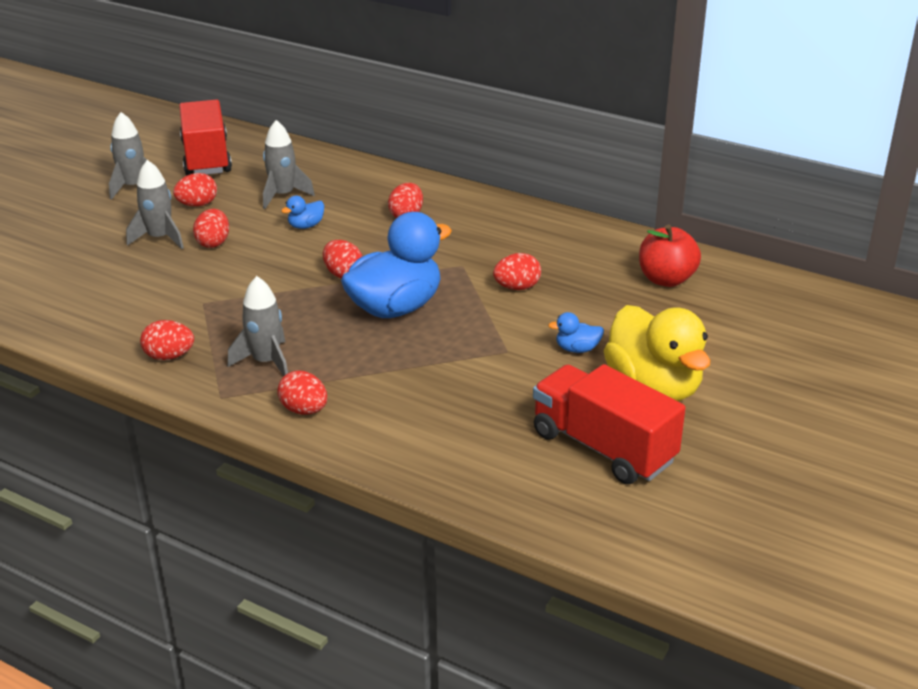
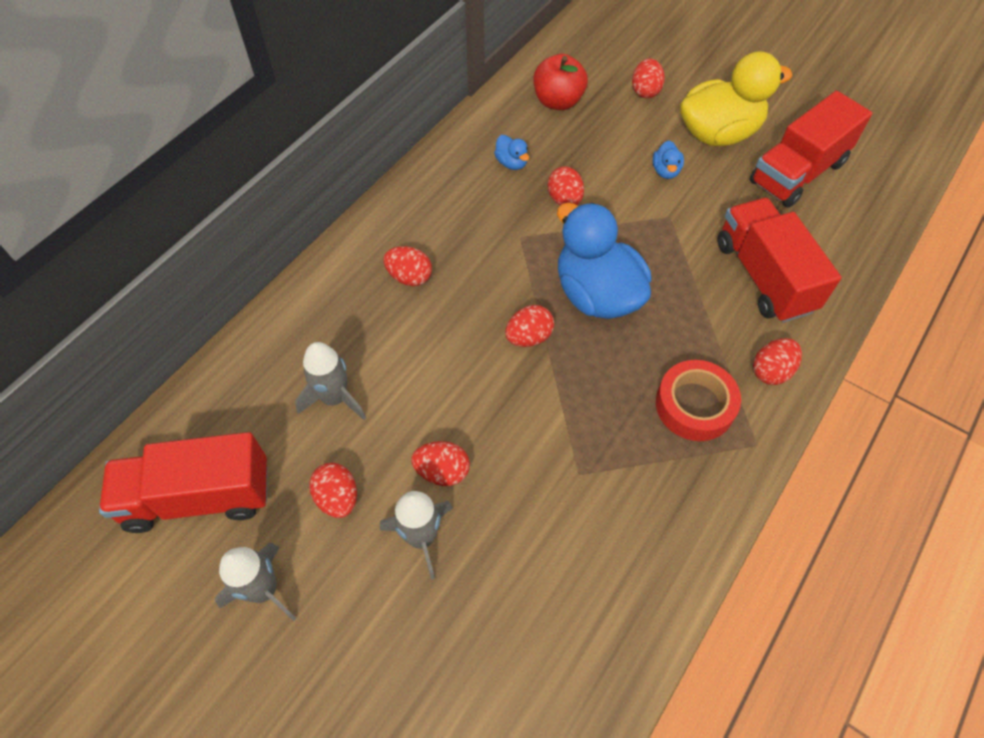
camera: 85 degrees left, 25 degrees up
(169, 356) = (688, 500): red egg -> red egg (645, 91)
(266, 362) = (694, 405): grey rocket -> red tape
(306, 226) = (416, 373): blue duck -> blue duck (511, 163)
(430, 412) = (764, 276): none -> red truck

